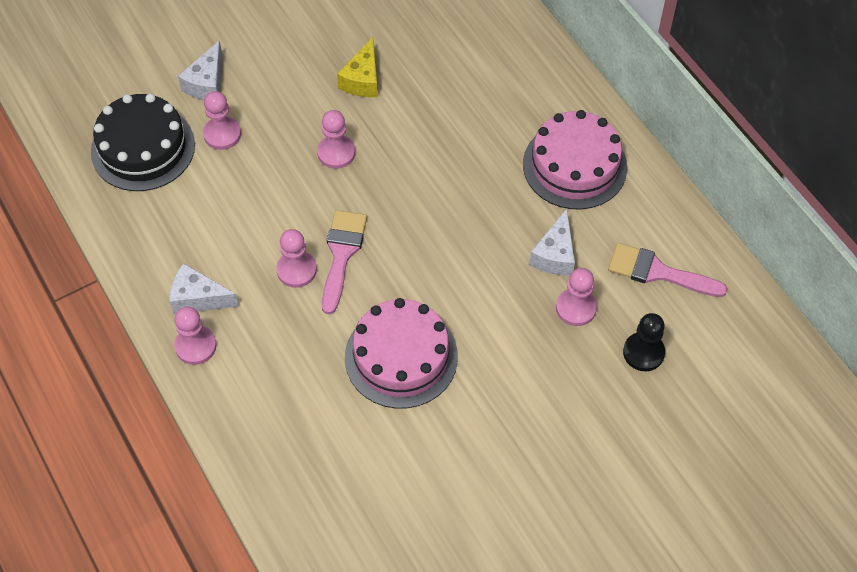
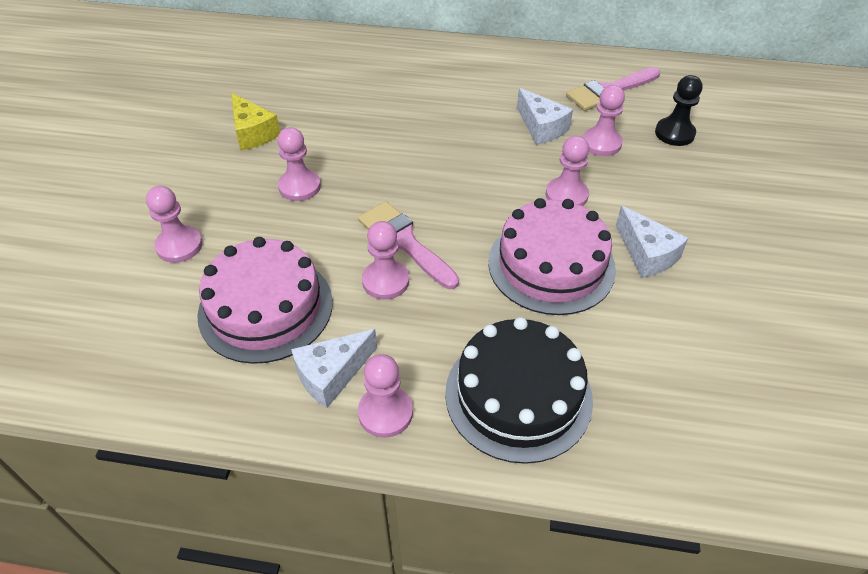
camera: 50 degrees left, 10 degrees down
(143, 148) = (110, 312): black cake -> black cake (518, 395)
(207, 83) = (113, 224): white cheese -> white cheese (646, 254)
(486, 322) = (566, 195): none -> pink pawn
(574, 165) = (473, 78): pink cake -> pink cake (266, 308)

